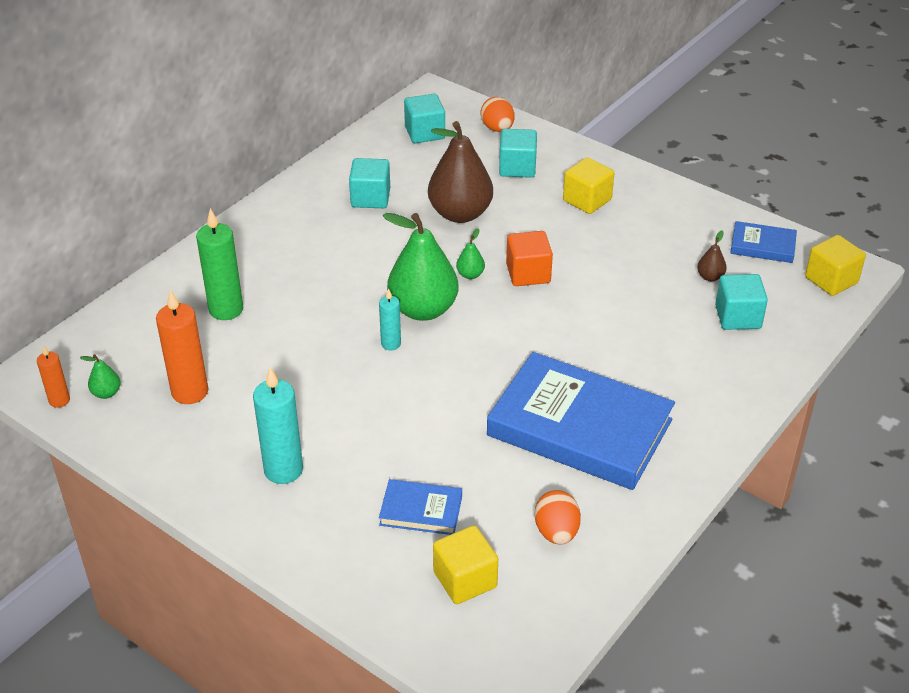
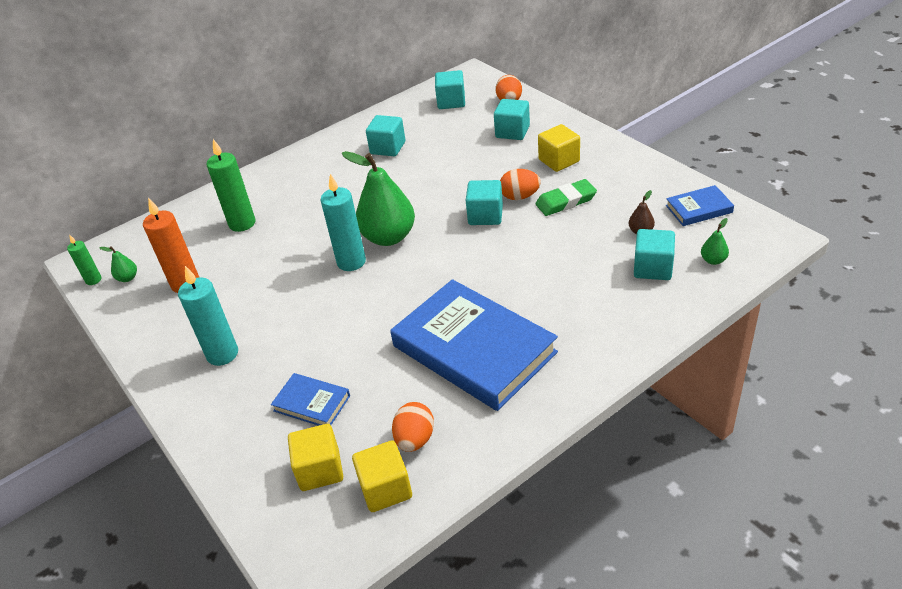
camera: 20 degrees right, 0 degrees up
(59, 400) = (93, 280): orange candle -> green candle
(391, 344) = (351, 262): turquoise candle -> turquoise candle, size x1.78
(460, 214) = (451, 164): brown pear -> none
(470, 275) = (438, 213): green pear -> green pear (713, 260)
(528, 273) = (485, 215): orange cube -> turquoise cube
(559, 247) = (520, 196): none -> orange egg
(614, 248) = (566, 201): none -> green eraser
(762, 246) = (698, 209): blue book -> blue book turned 45 degrees counterclockwise
(831, 280) = (752, 244): yellow cube -> yellow cube (385, 489)

